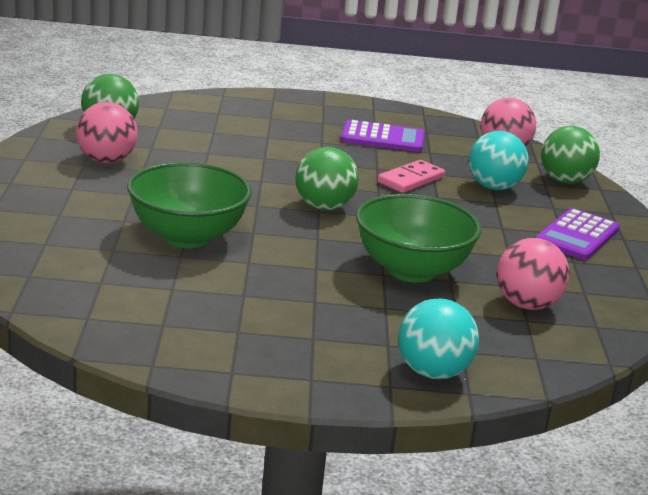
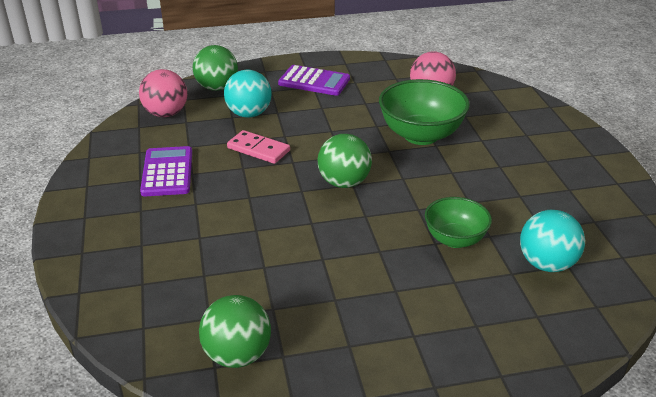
camera: 100 degrees left, 10 degrees up
(106, 160) = (329, 331): pink ball -> none
(187, 237) = (455, 239): green bowl -> green bowl, size x0.62
(433, 372) = (542, 118): turquoise ball -> turquoise ball (546, 264)

